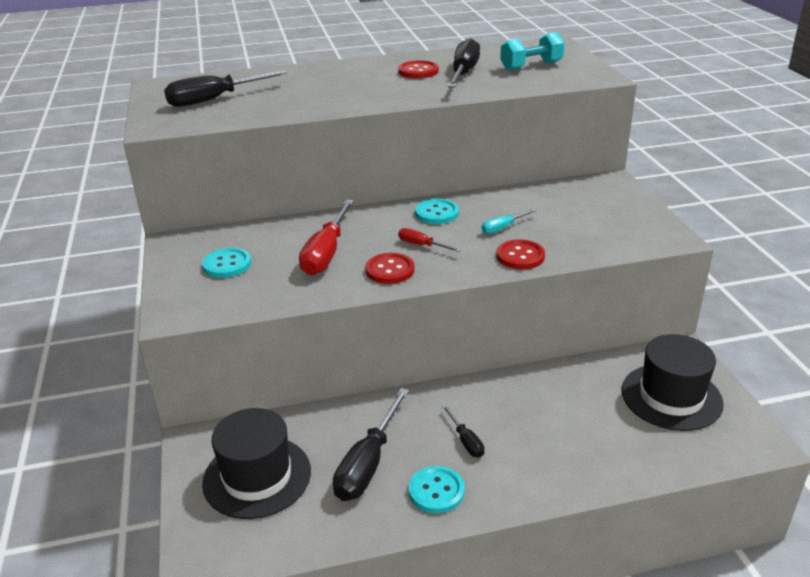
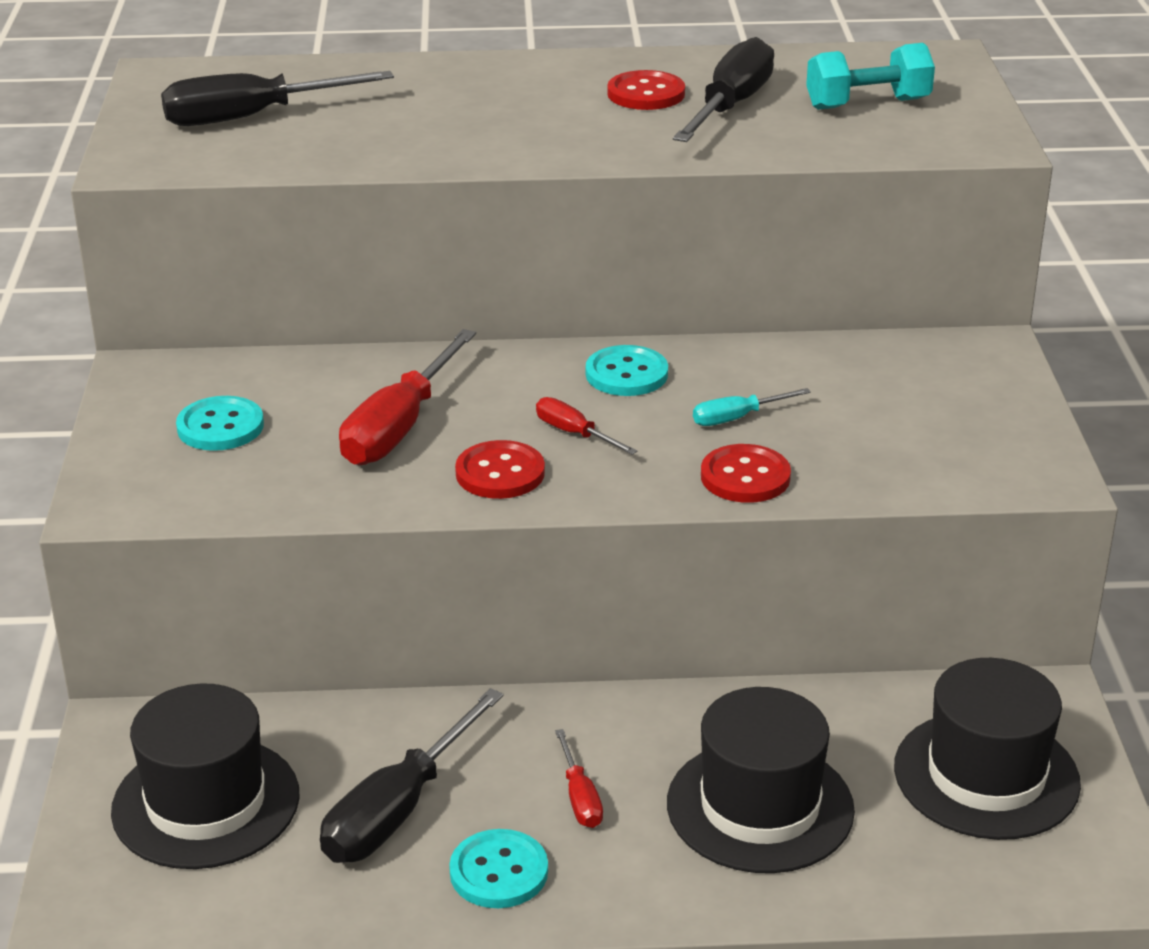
camera: 10 degrees right, 0 degrees up
(466, 441) = (580, 797): black screwdriver -> red screwdriver
(563, 431) = (760, 806): none -> black hat

